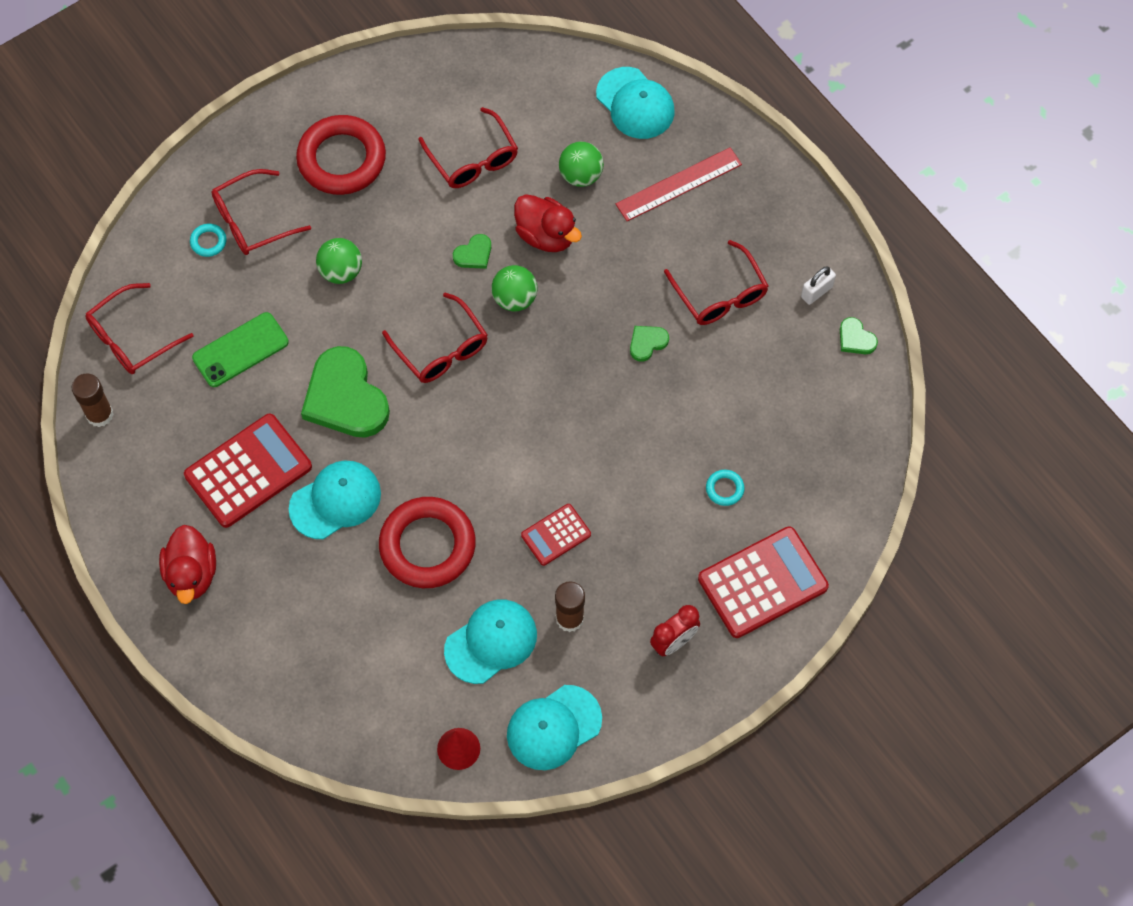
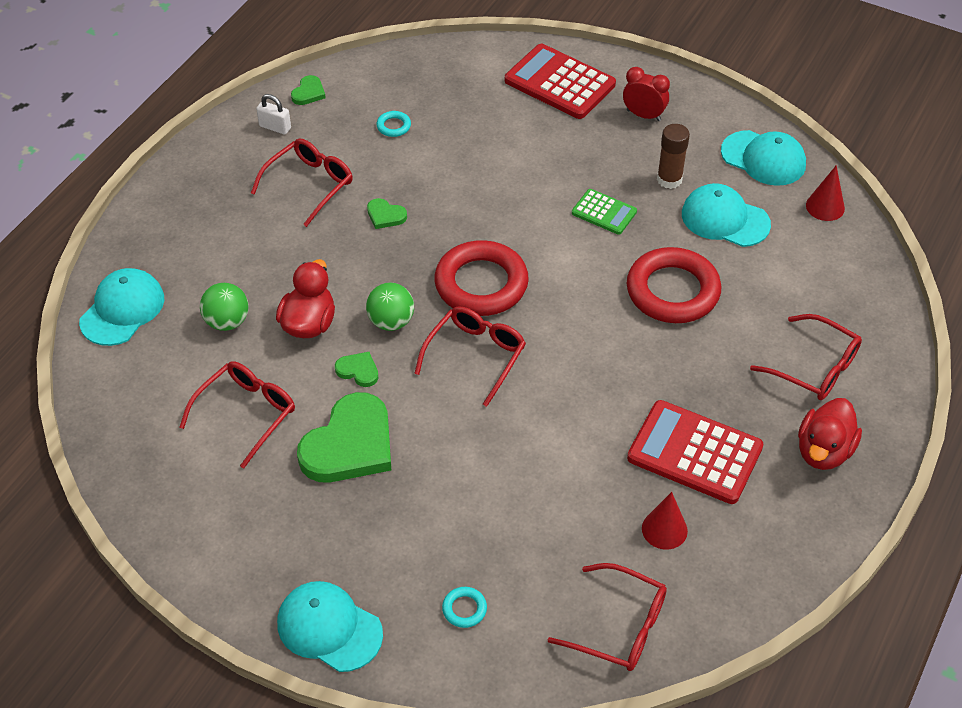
camera: 115 degrees left, 15 degrees down
(99, 414) = (722, 613): brown glue stick -> none
(191, 574) = (823, 451): red duck -> red duck turned 150 degrees clockwise
(192, 411) = (664, 529): none -> red cone
(240, 350) = (573, 519): green phone -> none
(252, 221) = (417, 579): red glasses -> red glasses (815, 368)
(335, 501) = (677, 373): turquoise cap -> turquoise cap (329, 628)
(341, 159) = (299, 529): red ring -> red ring (481, 284)
(341, 271) = (435, 471): green ball -> none
(345, 397) = (570, 409): green heart -> green heart (350, 445)
(556, 535) = (604, 212): red calculator -> green calculator
(678, 184) = (204, 248): red ruler -> none
(724, 489) = (494, 127): turquoise ring -> turquoise ring (393, 126)

